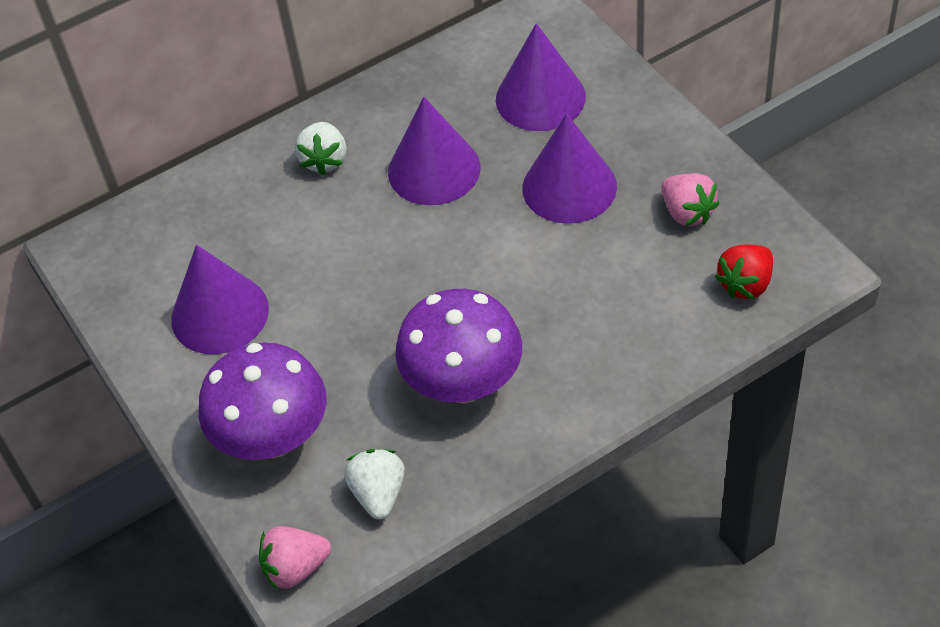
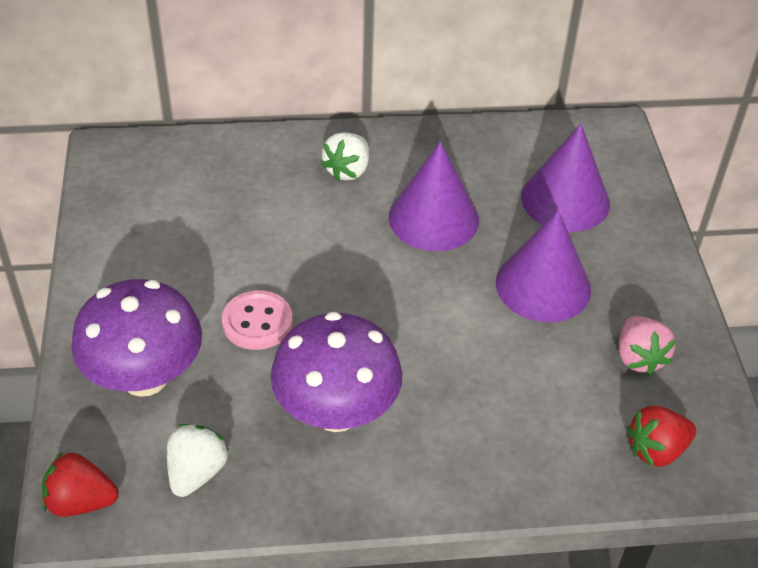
camera: 20 degrees right, 5 degrees down
(220, 314) = (177, 253): purple cone -> none
(296, 568) = (81, 502): pink strawberry -> red strawberry
(340, 340) = (257, 322): none -> pink button

